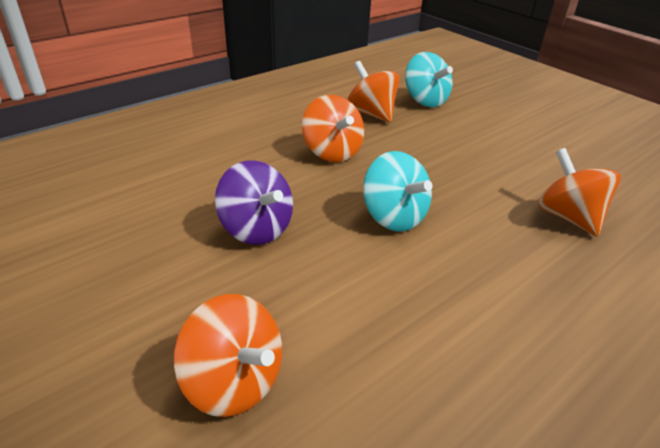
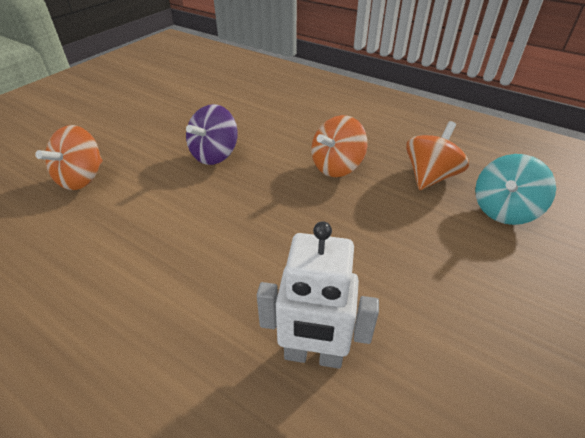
camera: 75 degrees right, 5 degrees up
(393, 217) = (255, 216): turquoise spinning top -> none
(568, 217) = (313, 355): orange spinning top -> white robot

